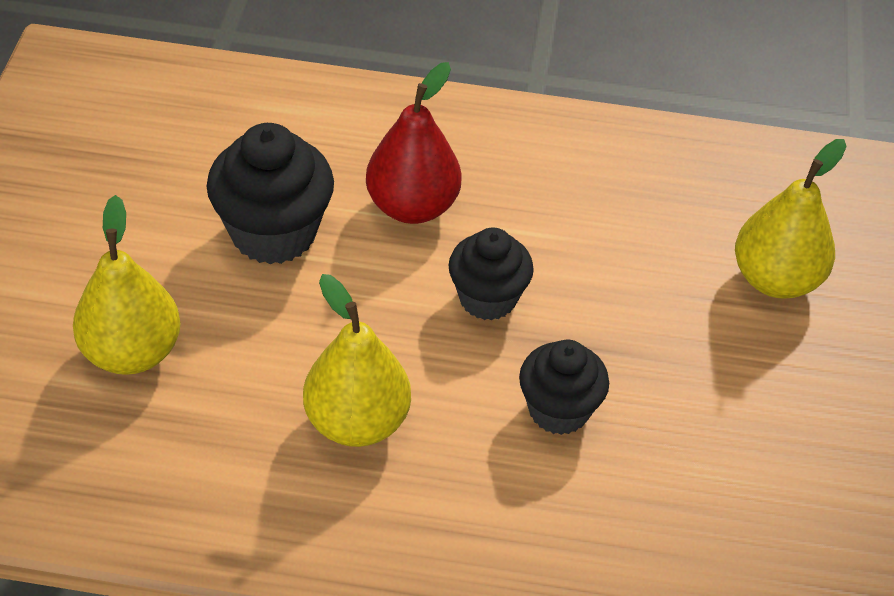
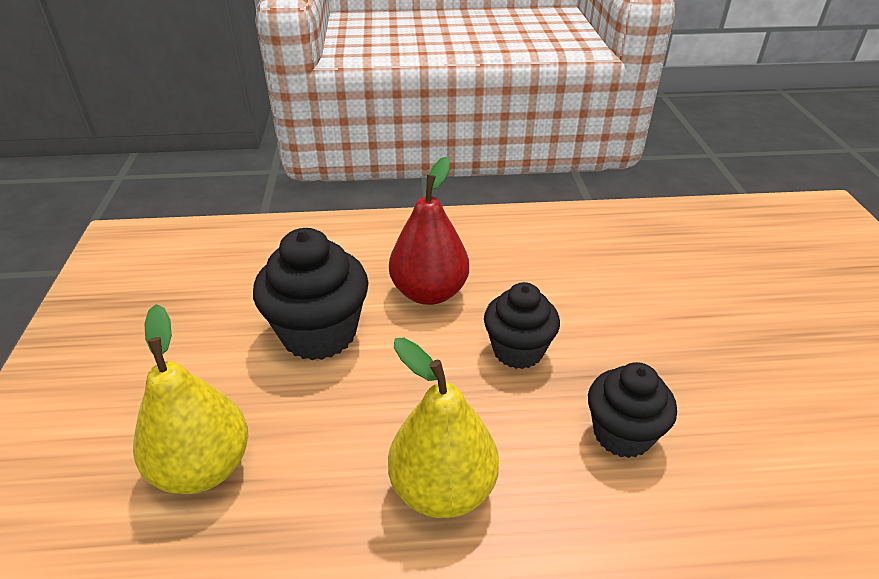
camera: 10 degrees left, 10 degrees down
(775, 279) = (731, 292): yellow pear -> none

